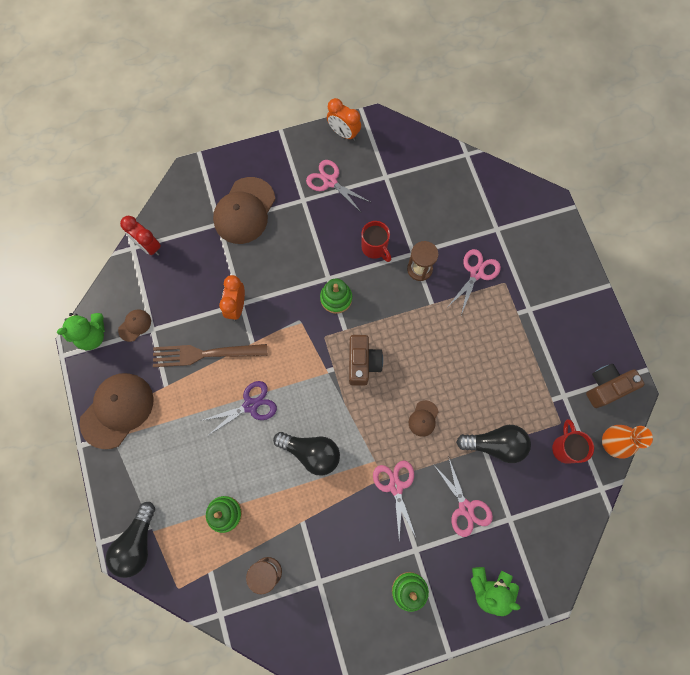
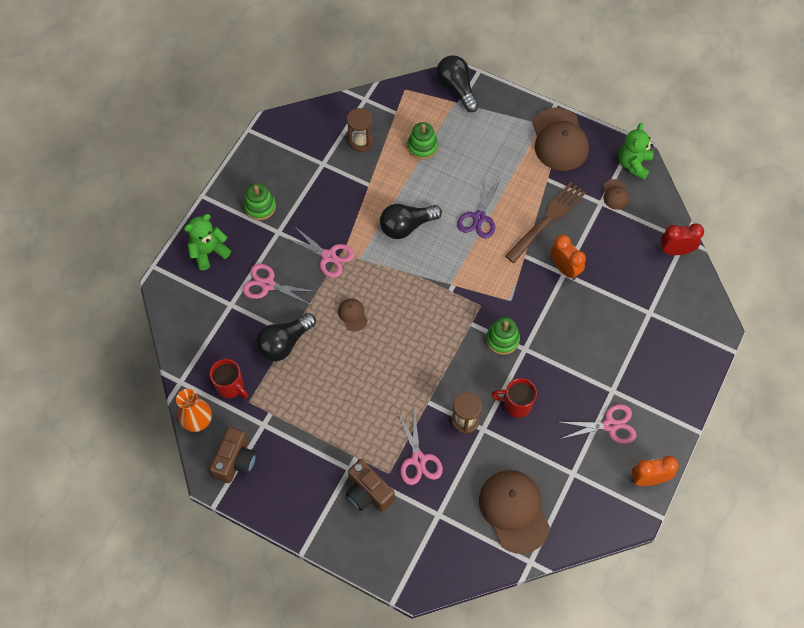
camera: 135 degrees right, 10 degrees down
(244, 211) = (643, 339): brown cap -> brown cap (514, 511)
(363, 363) = (433, 312): brown camera -> brown camera (368, 492)

